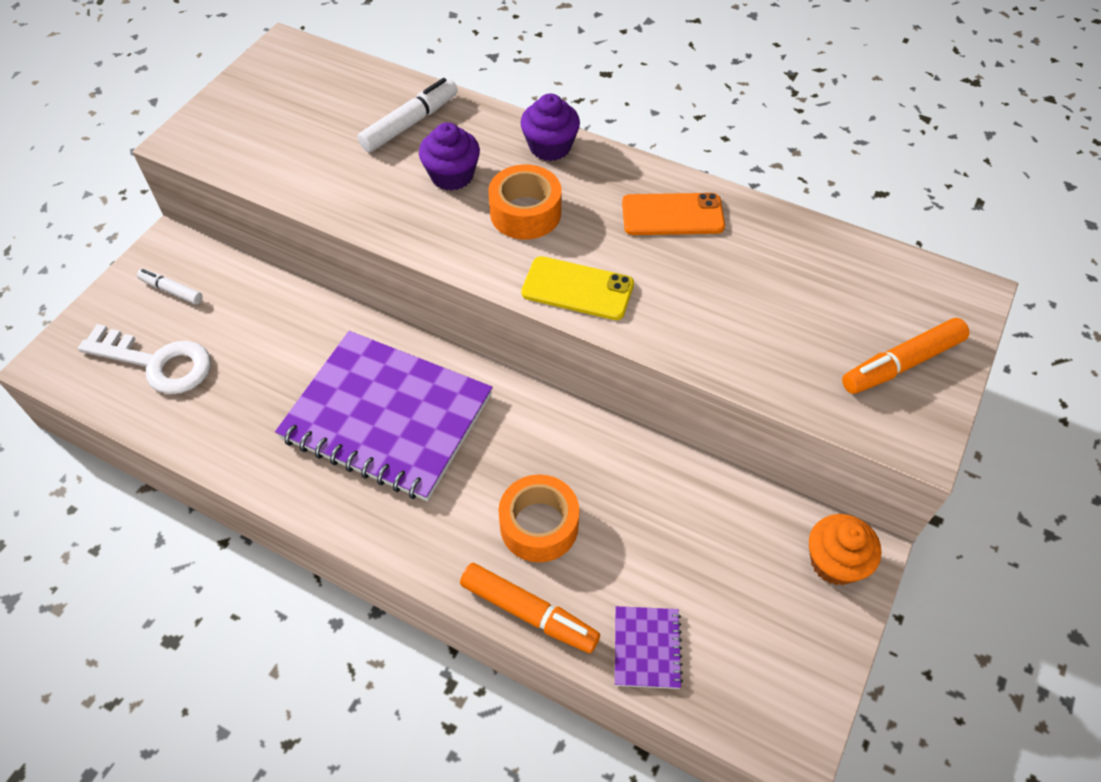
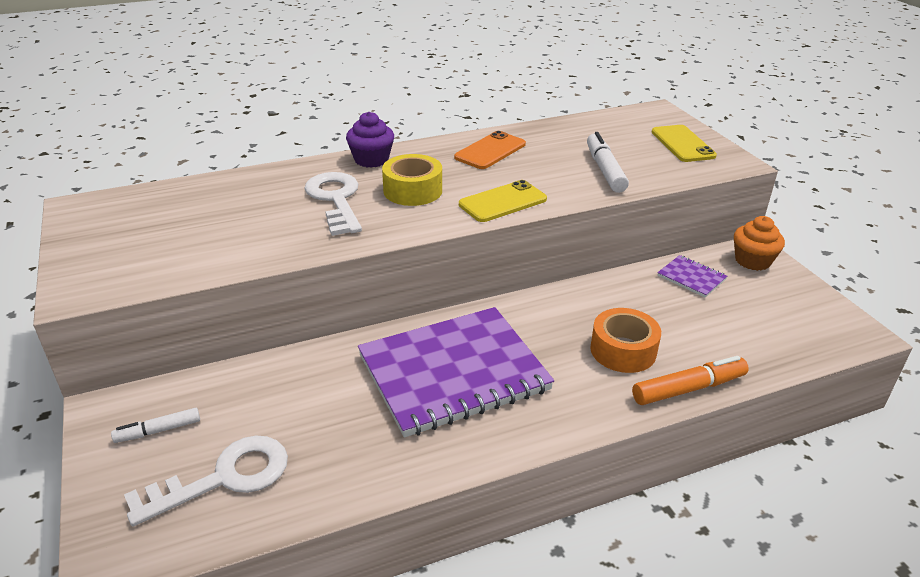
camera: 50 degrees left, 20 degrees down
(410, 123) = (259, 193): white marker -> white marker (604, 170)
(452, 175) = (335, 200): purple cupcake -> white key
(525, 213) = (413, 191): orange tape -> yellow tape
(647, 648) = (756, 353): purple notebook -> purple notebook (691, 278)
(901, 364) = (682, 144): orange marker -> yellow phone

